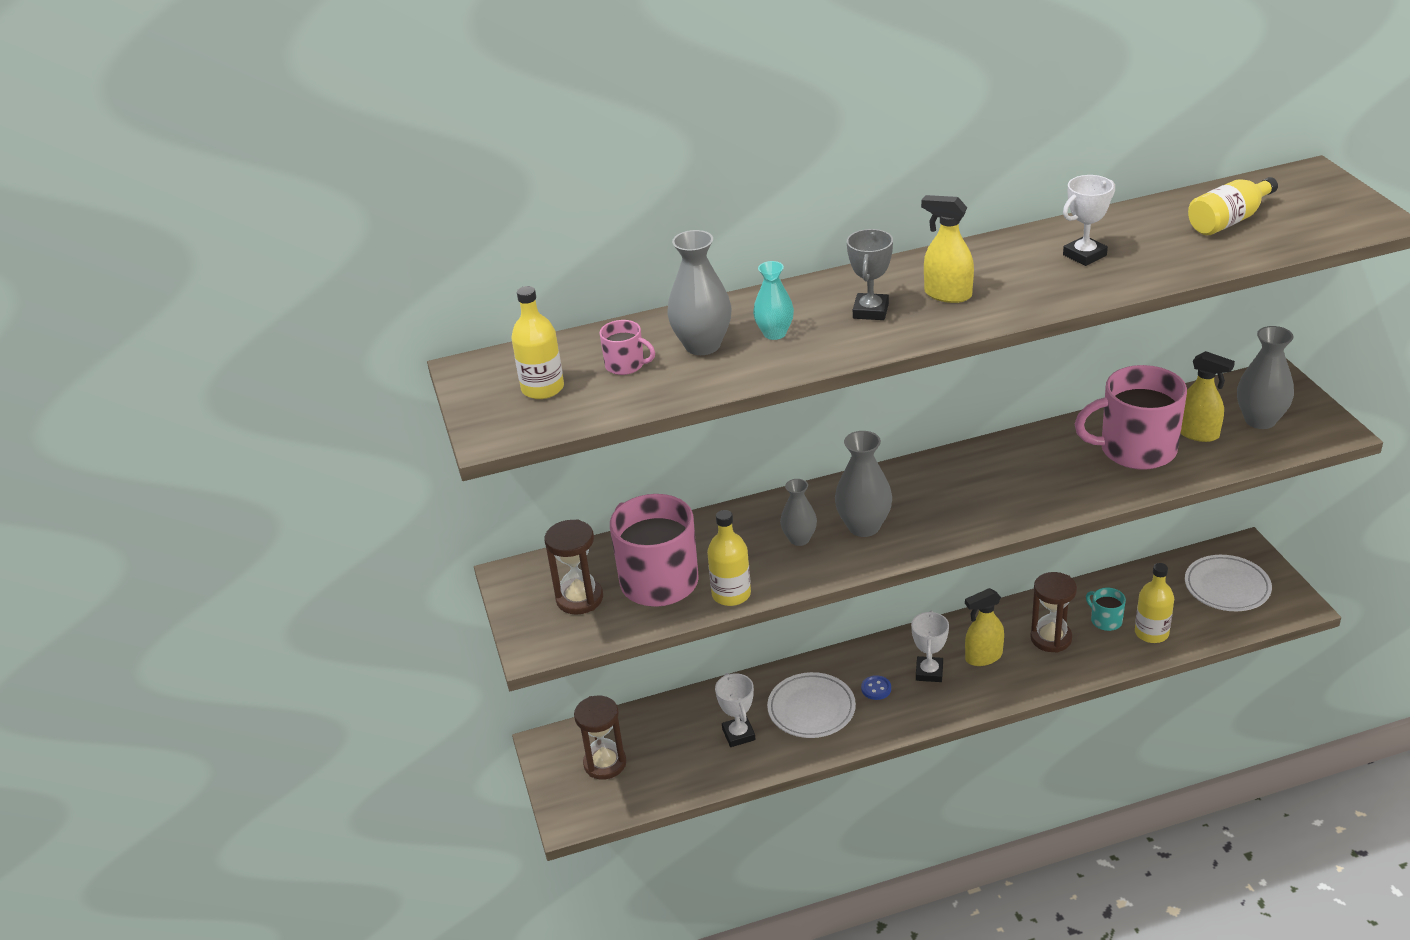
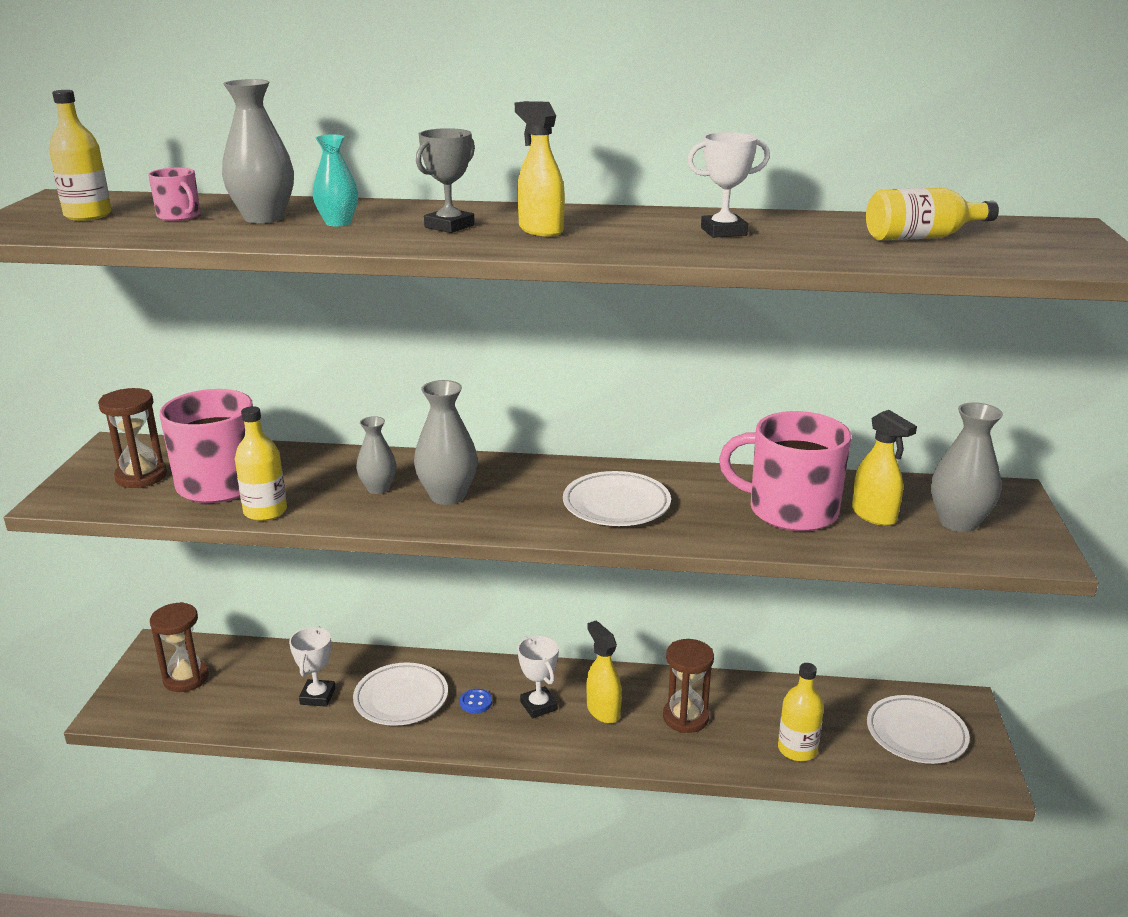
camera: 20 degrees right, 10 degrees down
(929, 672) = (538, 706): white trophy -> white trophy turned 60 degrees counterclockwise
(983, 657) = (603, 711): yellow spray bottle -> yellow spray bottle turned 60 degrees clockwise
(1003, 489) = (616, 505): none -> white plate
(1105, 620) = (756, 720): turquoise mug -> none

